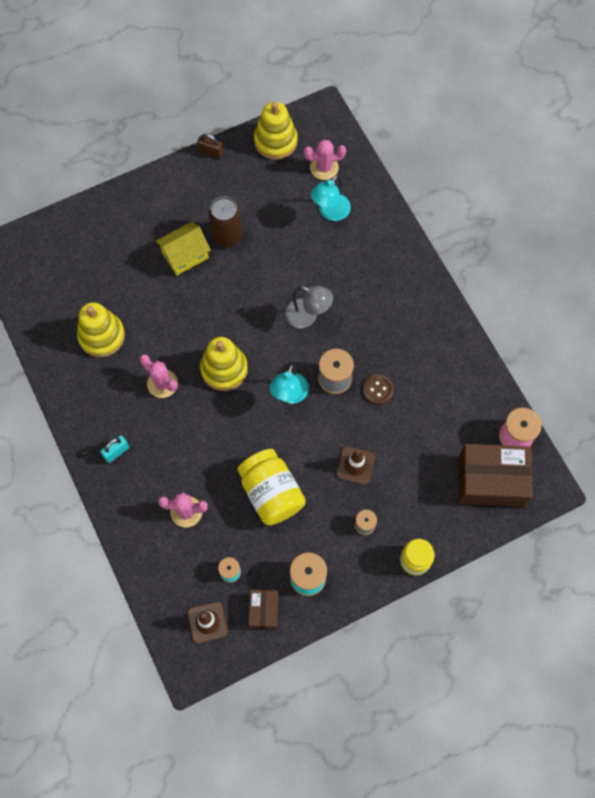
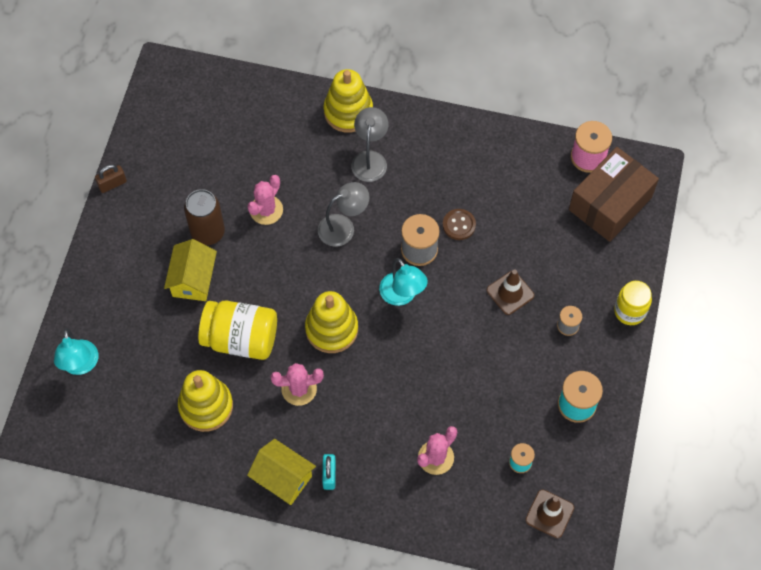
camera: 50 degrees left, 5 degrees down
(90, 424) = (283, 478): none -> yellow house
(264, 611) = (576, 461): brown box -> none
(271, 493) = (478, 376): yellow jar -> yellow jar (241, 339)
(275, 141) = (154, 126): yellow stacking toy -> yellow stacking toy (348, 111)
(324, 167) = (217, 109): pink cactus -> pink cactus (266, 210)
(330, 212) = (264, 136): turquoise lamp -> turquoise lamp (80, 365)
(375, 292) = (370, 159): none -> grey lamp

